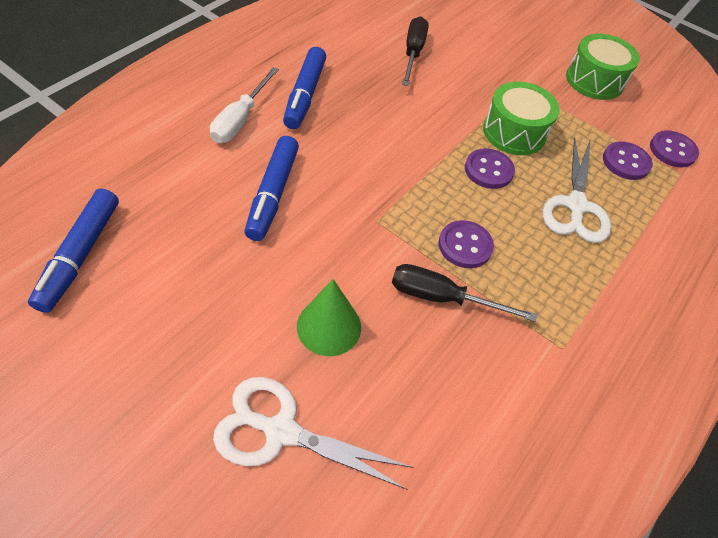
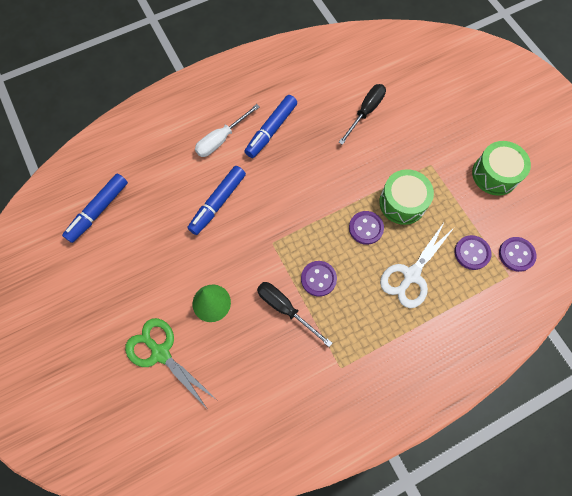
camera: 30 degrees right, 15 degrees up
(281, 431) = (161, 353): white scissors -> green scissors

